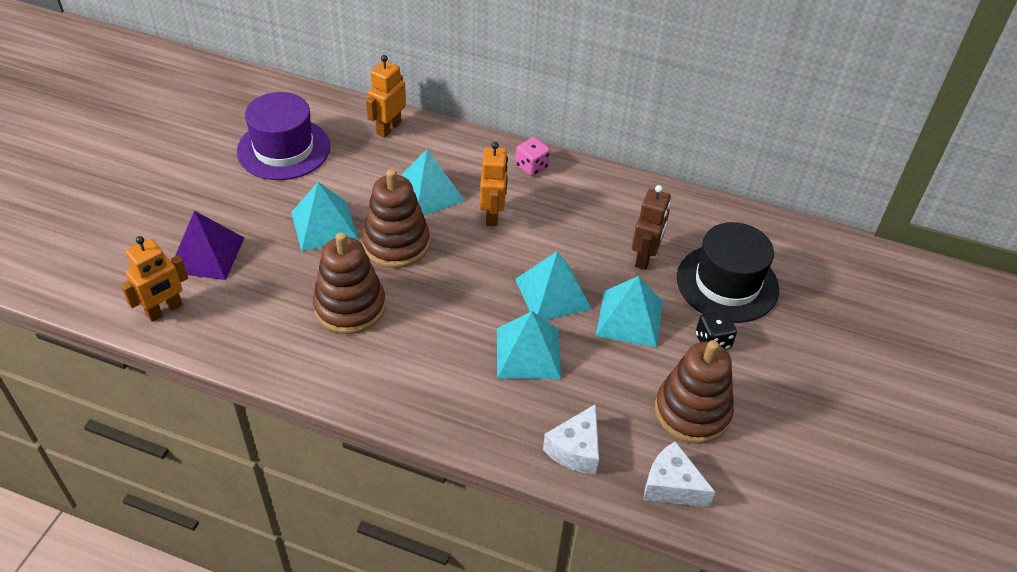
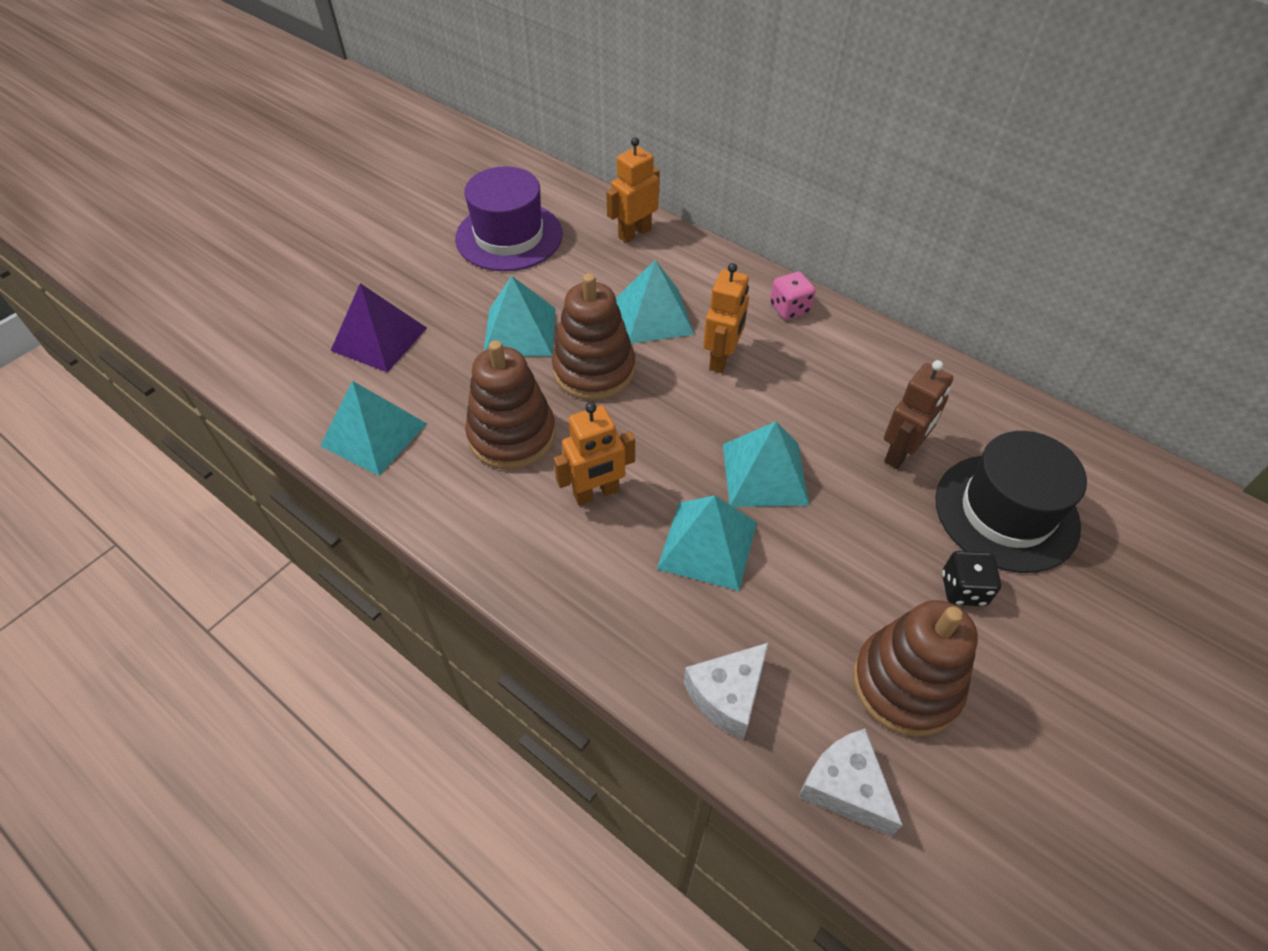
camera: 20 degrees right, 5 degrees up
(165, 310) = (308, 393): orange robot -> orange robot (596, 493)
(630, 318) = (856, 529): turquoise pyramid -> turquoise pyramid (374, 434)

